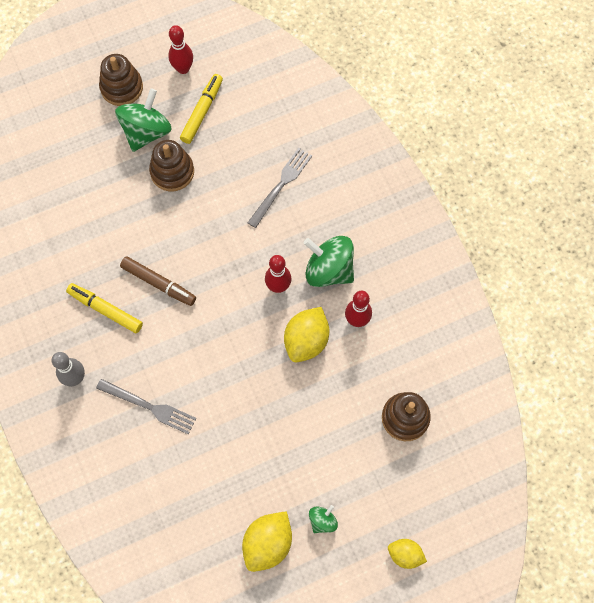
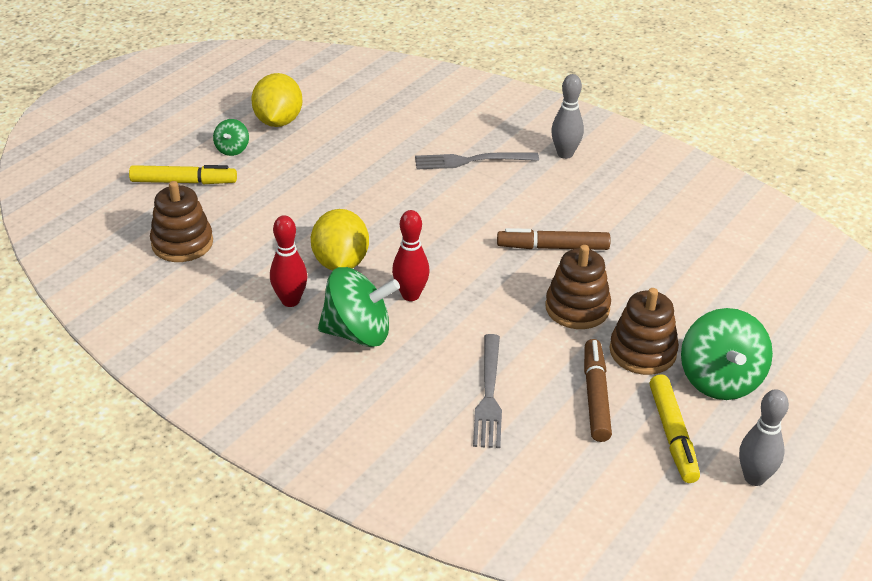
camera: 150 degrees right, 30 degrees down
(105, 310) = (588, 208): yellow marker -> yellow marker (183, 182)
(122, 87) = (808, 416): brown stacking toy -> brown stacking toy (577, 308)
(183, 68) = (754, 478): red bowling pin -> grey bowling pin
(223, 155) = (595, 396): none -> brown marker
(405, 554) = (132, 155): yellow lemon -> none

